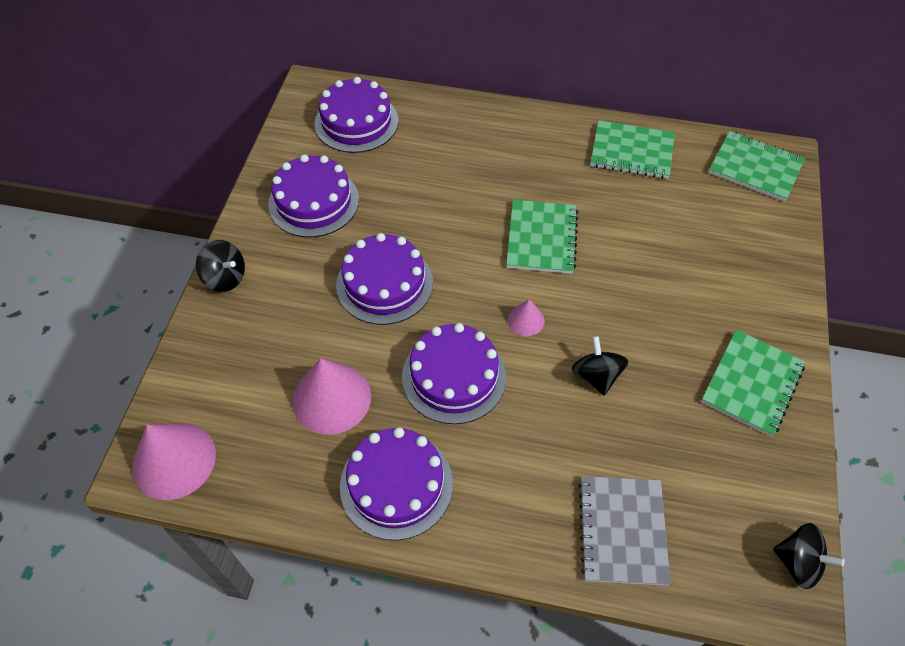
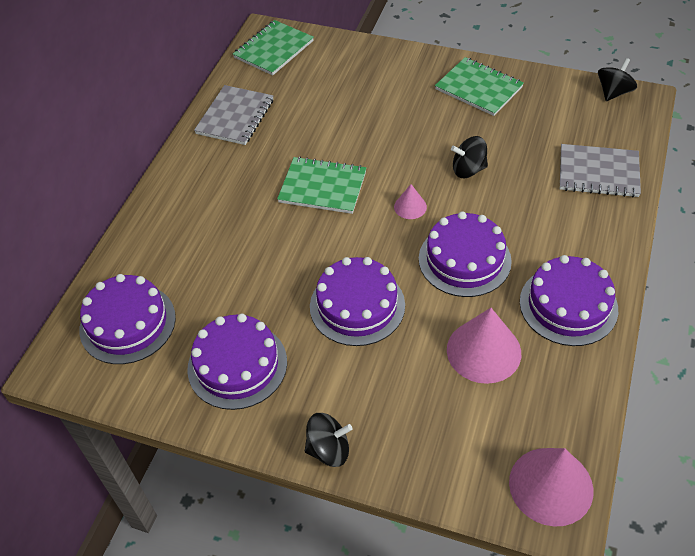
camera: 80 degrees left, 5 degrees down
(225, 278) = (329, 449): black spinning top -> black spinning top turned 45 degrees clockwise
(631, 151) = (235, 117): green notebook -> grey notebook

